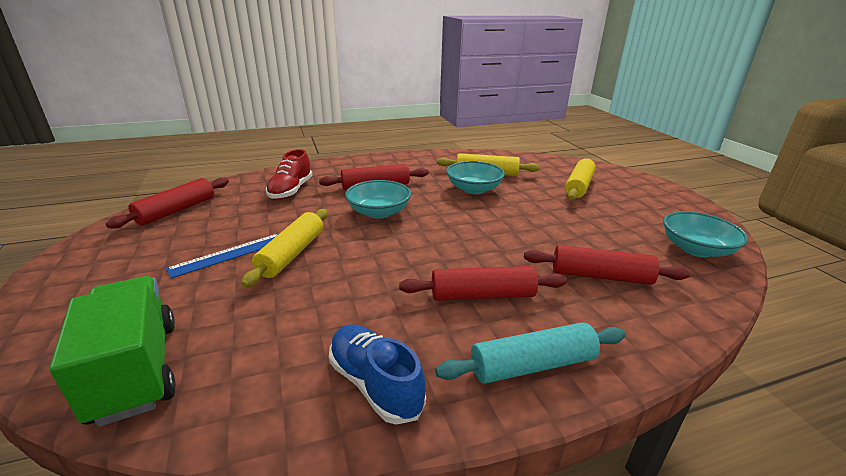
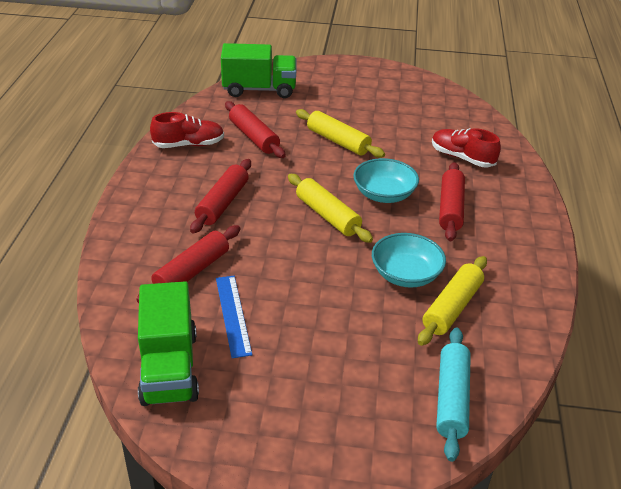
camera: 115 degrees right, 10 degrees up
(176, 210) = (444, 104): red rolling pin -> red rolling pin (254, 137)
(229, 254) = (355, 119): blue ruler -> blue ruler (233, 315)
(375, 384) = (189, 145): blue shoe -> red shoe
(532, 365) = (150, 195): turquoise rolling pin -> turquoise rolling pin (452, 399)
(578, 186) = (365, 375): yellow rolling pin -> yellow rolling pin (327, 215)
(696, 249) = (169, 368): turquoise bowl -> green truck

